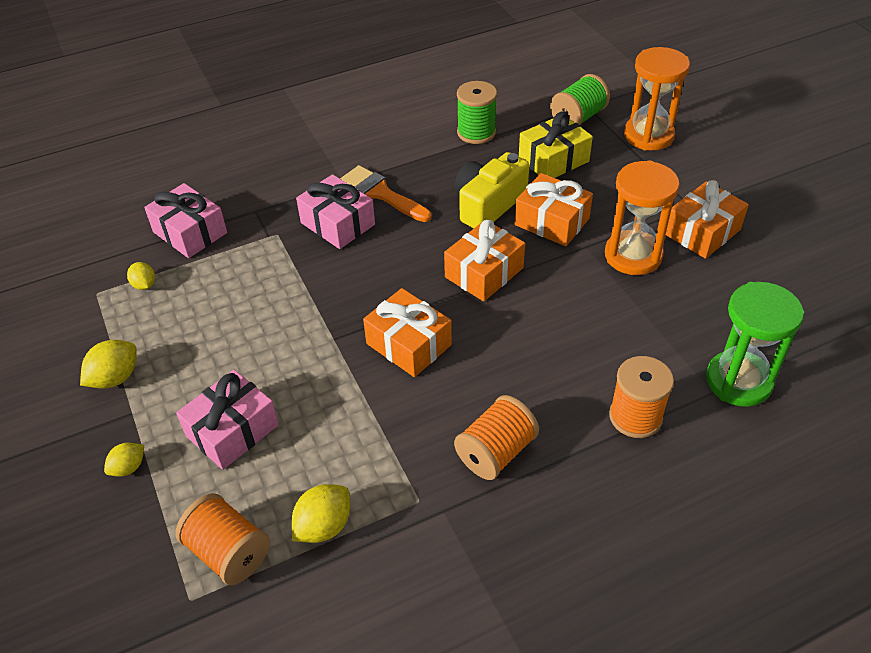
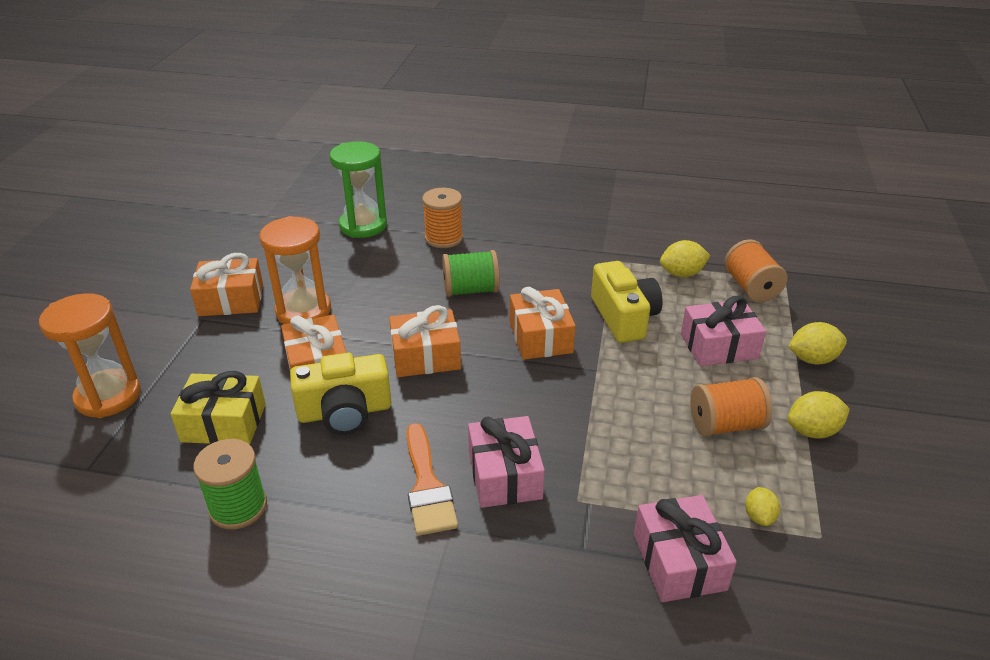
camera: 145 degrees left, 10 degrees down
(128, 467) = (812, 359): yellow lemon -> yellow lemon, size x1.57
(348, 414) = (624, 317): none -> yellow camera
(495, 452) = (545, 259): orange spool -> orange spool (726, 425)
(578, 118) = (121, 458): green spool -> green spool (470, 290)

